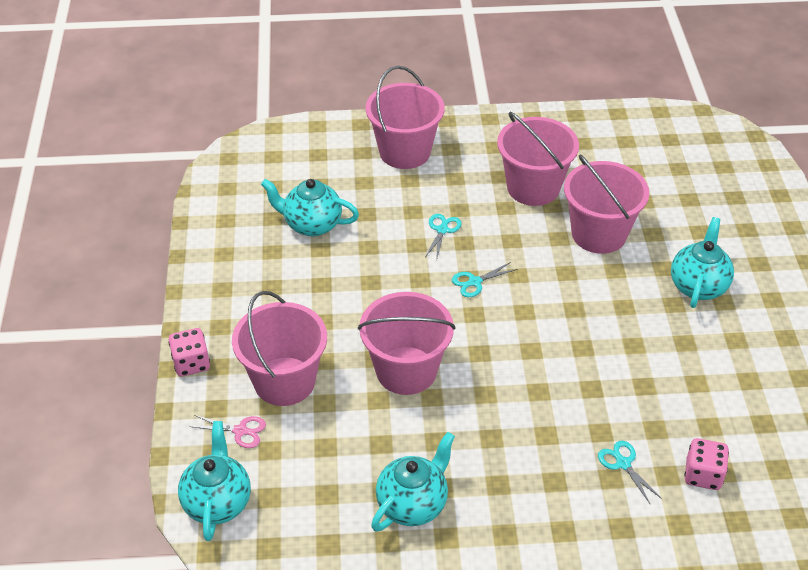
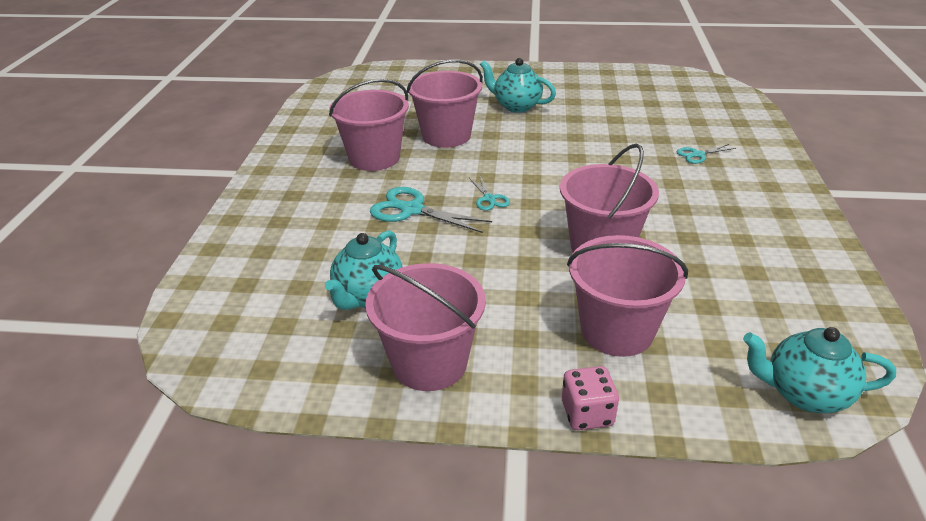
camera: 80 degrees left, 10 degrees down
(240, 431) = (694, 370): pink scissors -> none
(405, 152) = (280, 222): pink bucket -> pink bucket (429, 363)
(413, 504) = (766, 256): turquoise teapot -> none
(442, 230) = (412, 210): turquoise scissors -> turquoise scissors, size x1.80
(703, 475) = (702, 128): pink dice -> none

